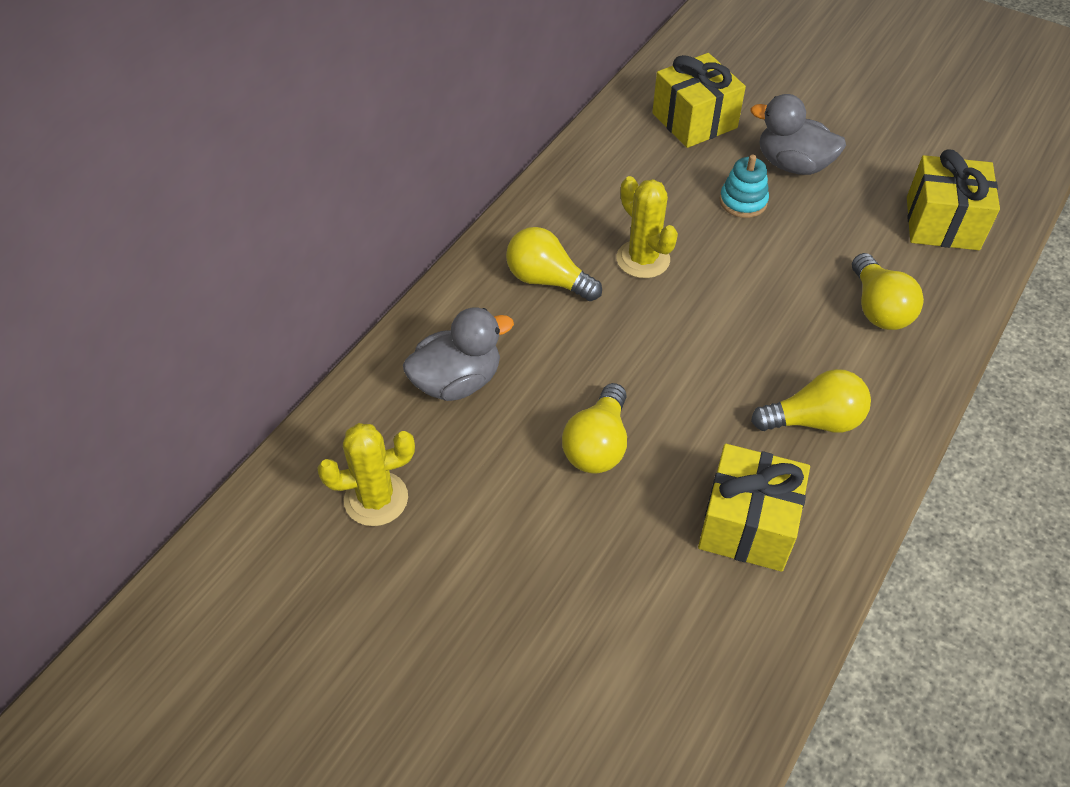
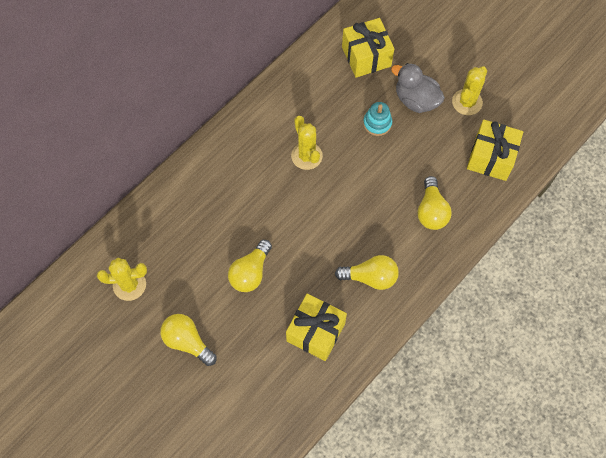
camera: 10 degrees right, 15 degrees up
(457, 381) = (184, 221): grey duck -> none
(547, 280) = (249, 162): yellow light bulb -> yellow light bulb (187, 341)
(873, 157) = (467, 102): none -> yellow cactus

